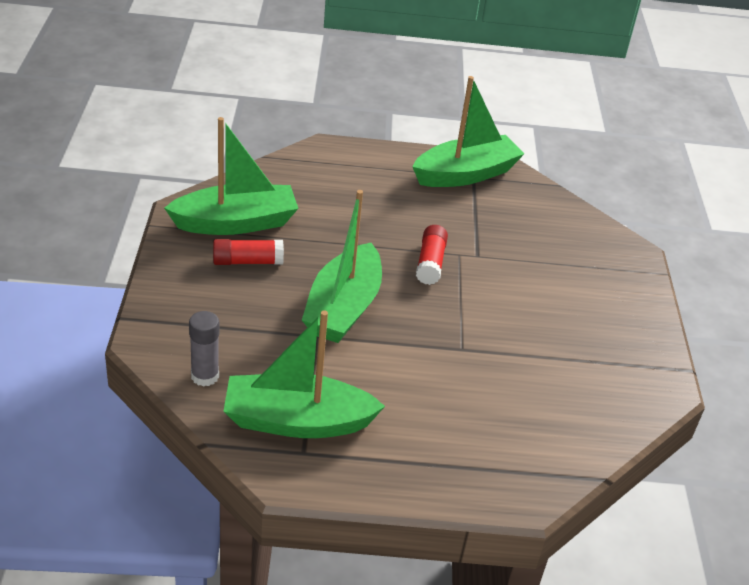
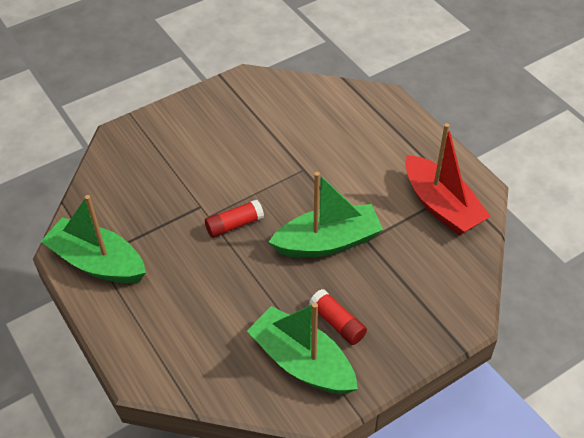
camera: 120 degrees left, 10 degrees up
(205, 376) = (459, 269): grey glue stick -> none
(297, 421) = (441, 206): green boat -> red boat

